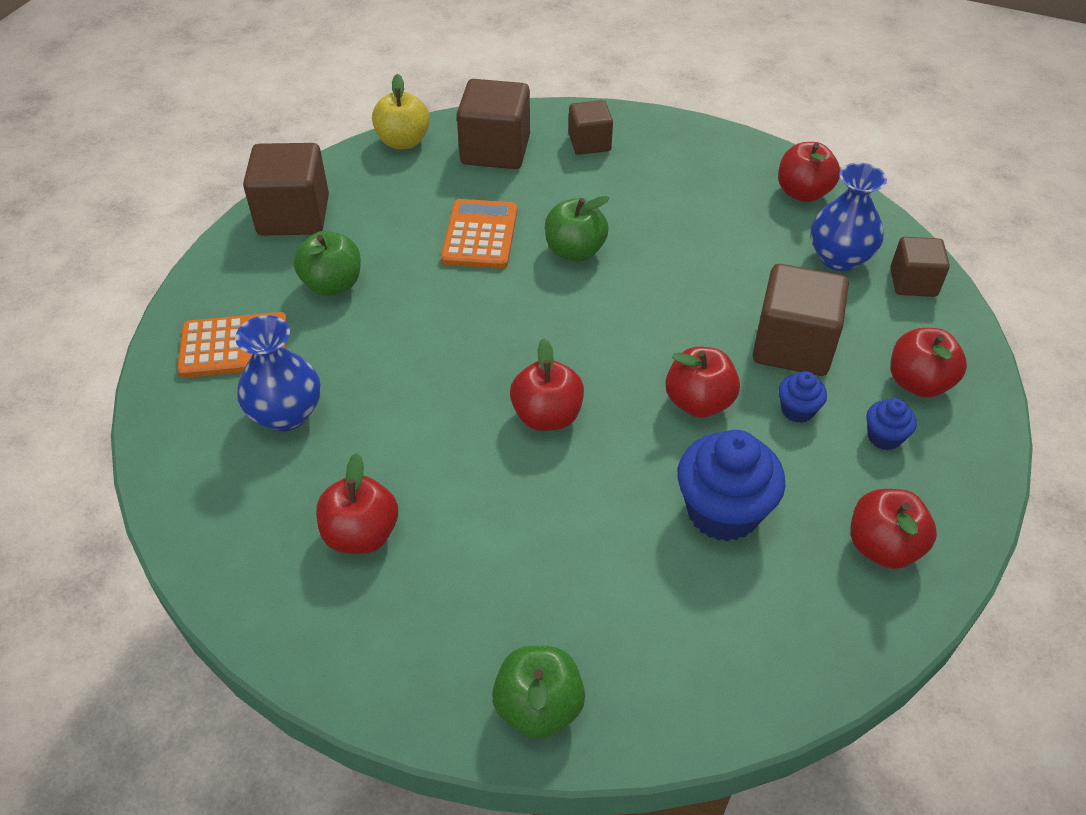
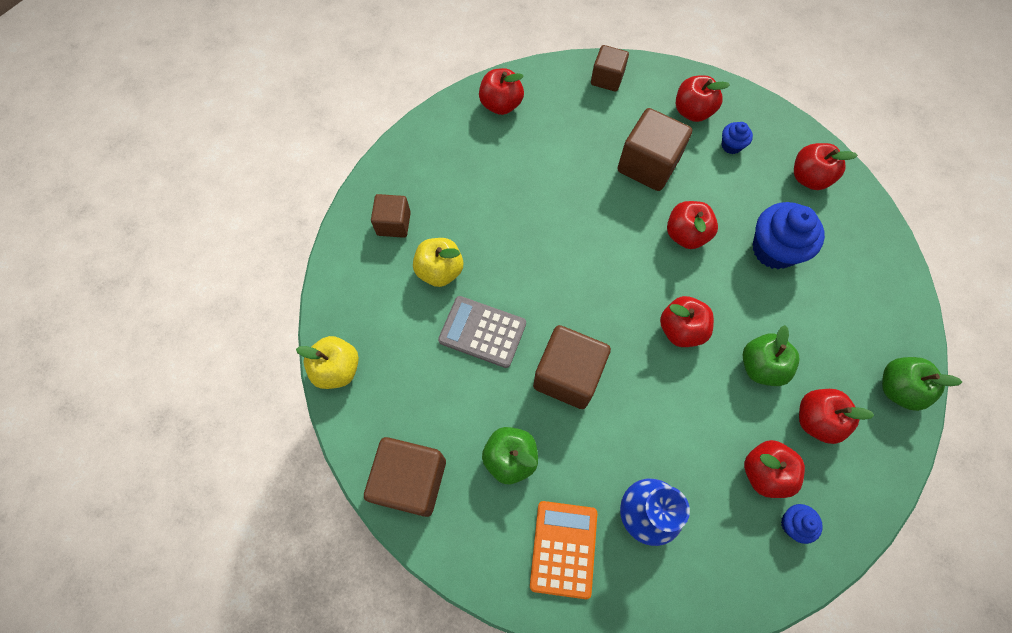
camera: 75 degrees left, 20 degrees up
(455, 592) = (816, 419): none -> red apple
(480, 235) = (482, 332): orange calculator -> grey calculator
(495, 150) = (377, 296): brown cube -> brown cube (568, 375)
(545, 188) = (440, 270): none -> yellow apple
(575, 251) = (521, 269): green apple -> green apple (761, 366)
(797, 410) = (702, 182): blue cupcake -> blue cupcake (793, 524)
(839, 258) = (573, 109): blue vase -> none

